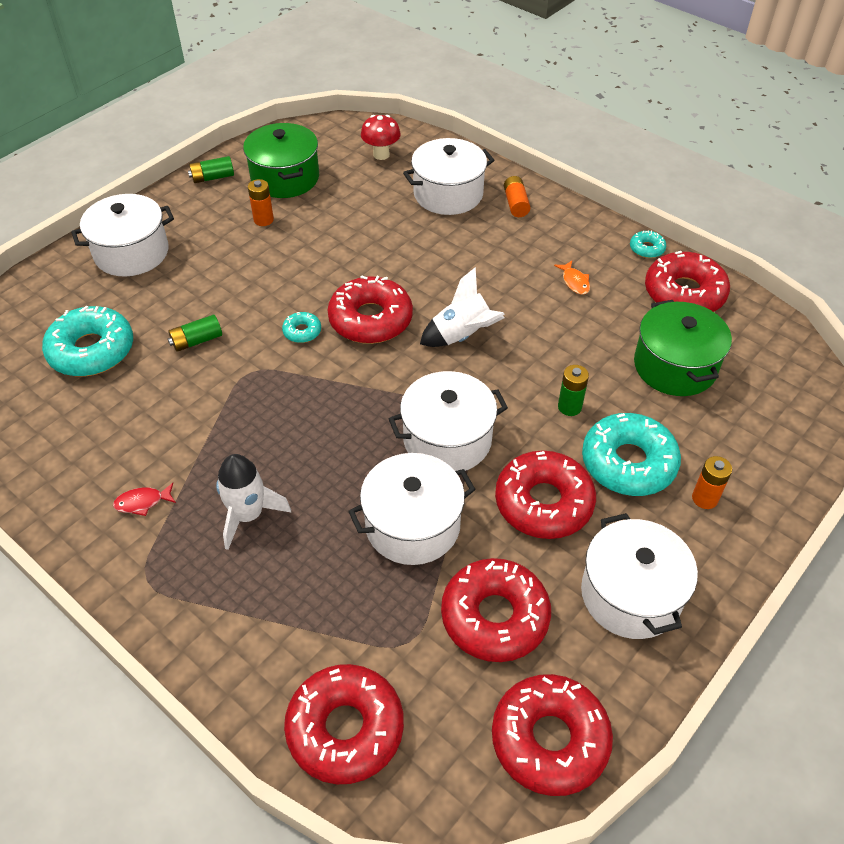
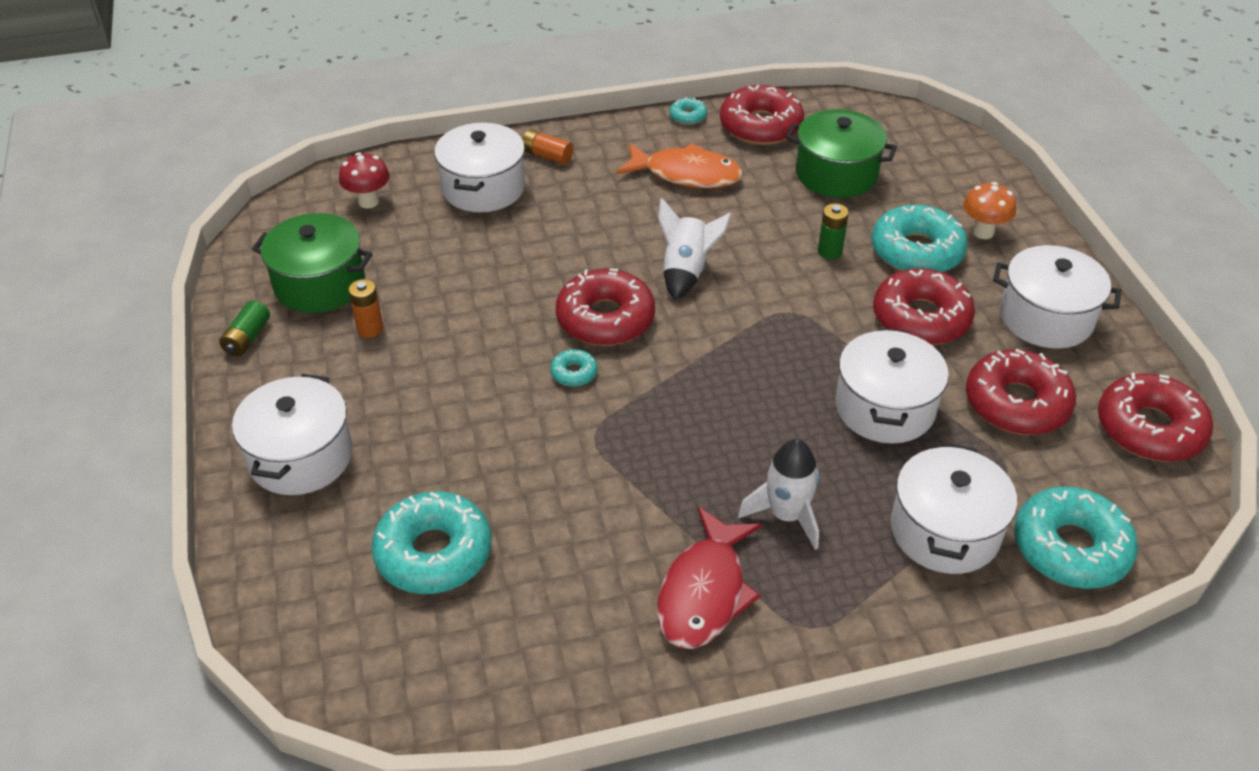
camera: 55 degrees left, 5 degrees down
(142, 502) = (704, 592): red fish -> red fish, size x2.30
(197, 341) = (507, 458): green battery -> none
(345, 729) = (1070, 548): red donut -> turquoise donut
(447, 439) = (804, 340): white pot -> white pot (945, 531)
(574, 282) = (686, 174): orange fish -> orange fish, size x2.30
(704, 498) = (983, 232): orange battery -> orange mushroom

